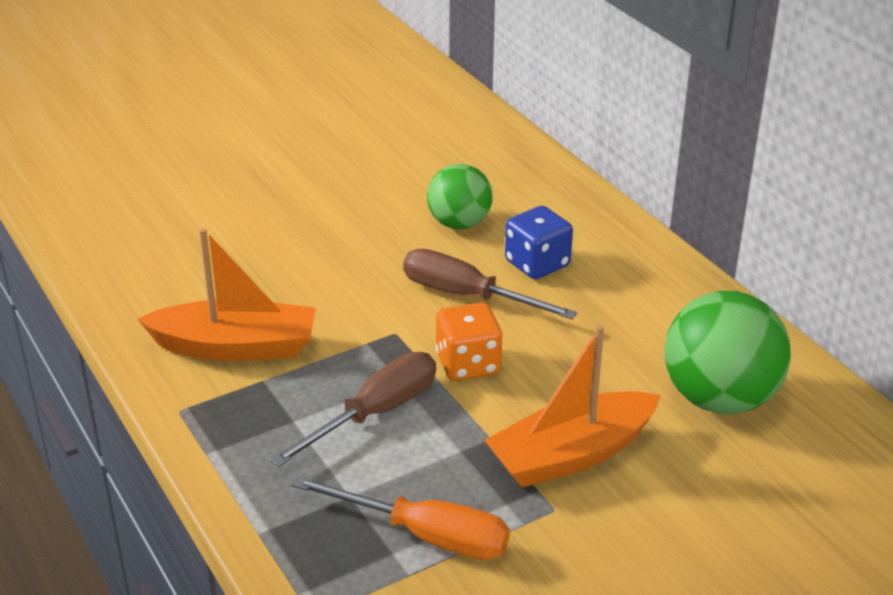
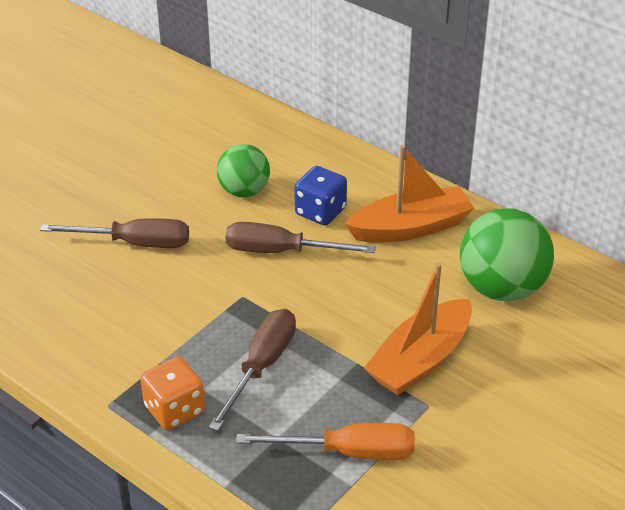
camera: 20 degrees left, 5 degrees up
(235, 347) = (123, 340): orange boat -> orange boat (410, 228)
(306, 251) = (135, 243): none -> brown screwdriver
(468, 364) = (310, 308): orange dice -> orange dice (174, 410)

